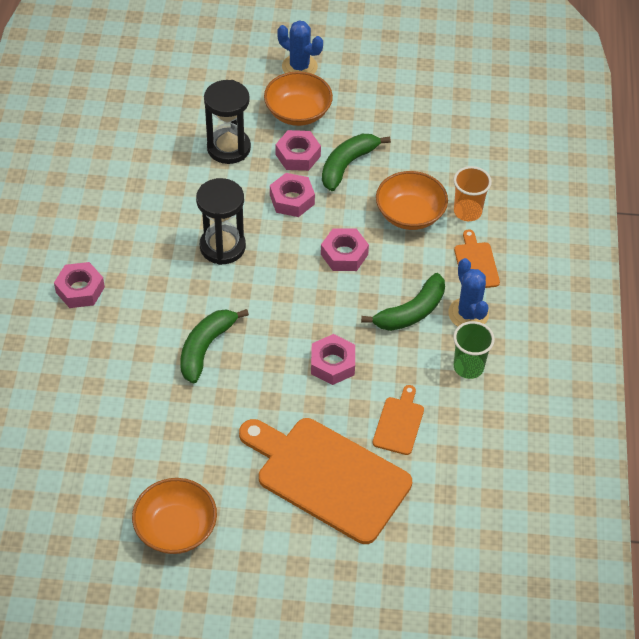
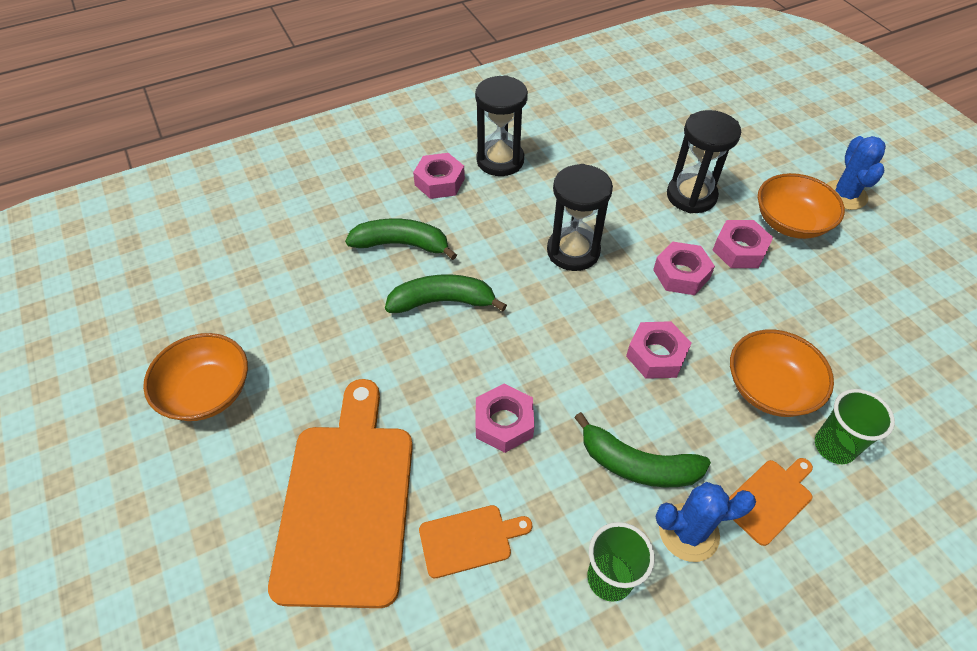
camera: 60 degrees right, 0 degrees up
(90, 238) = (500, 160): none -> black hourglass
(347, 165) = (772, 296): green banana -> green banana (402, 244)
(467, 211) = (834, 446): orange cup -> green cup
(468, 314) = (688, 532): blue cactus -> blue cactus turned 45 degrees clockwise

